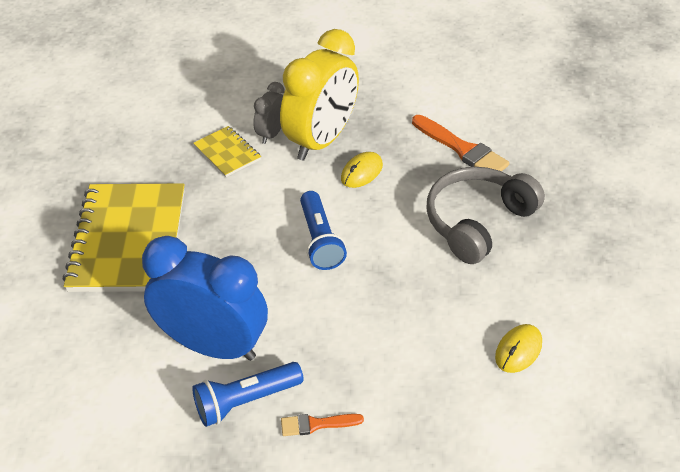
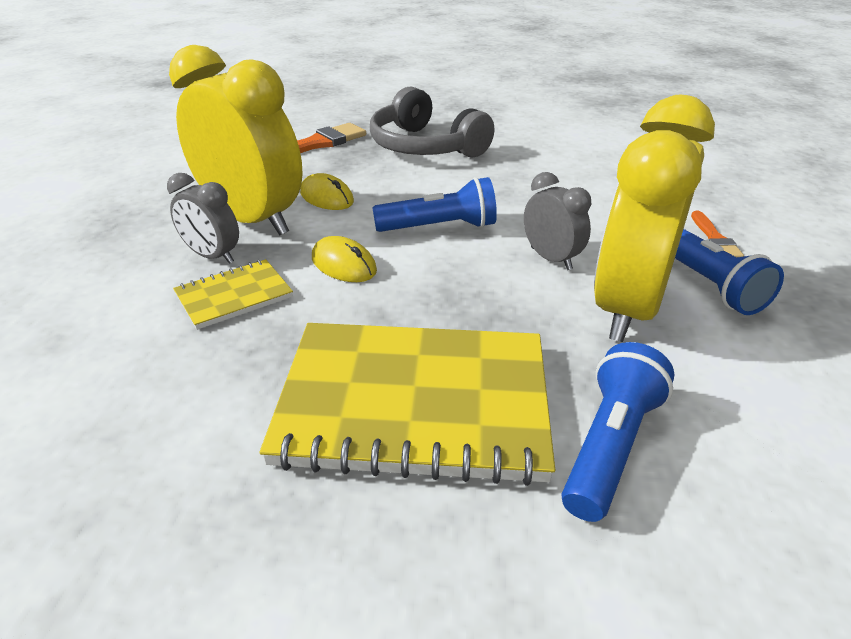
camera: 85 degrees left, 10 degrees down
(89, 320) = (610, 446): none -> blue flashlight
(213, 345) = (627, 308): blue clock -> yellow clock
(277, 306) = (551, 258): none -> grey clock
(518, 350) = (585, 144): yellow mouse -> yellow mouse (344, 264)

